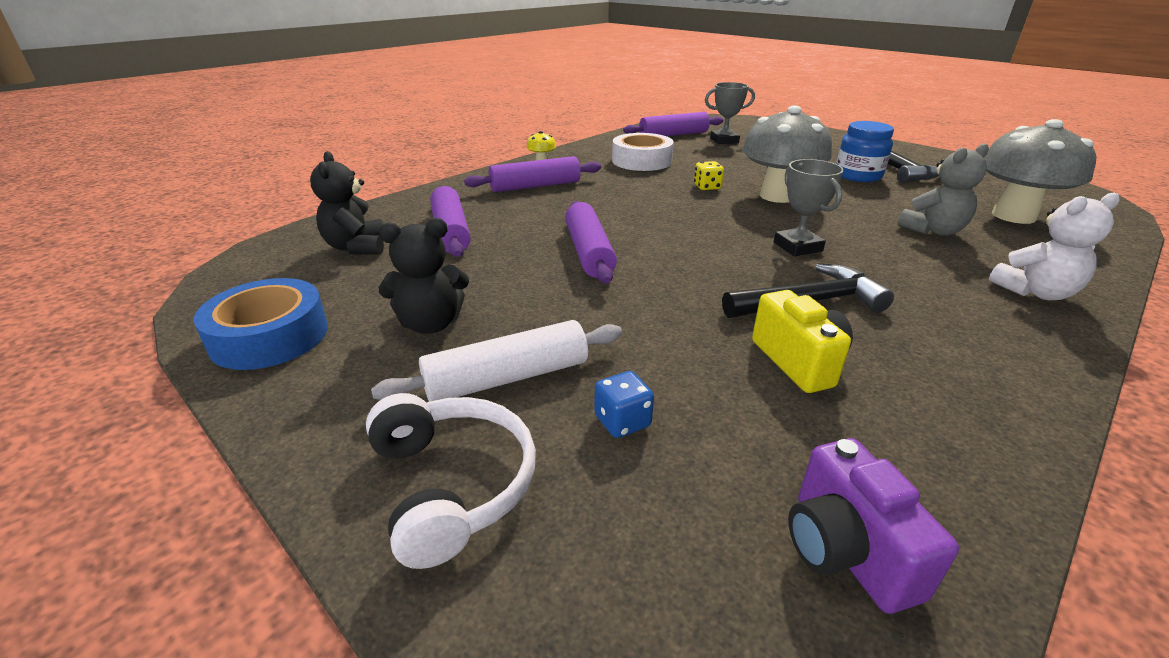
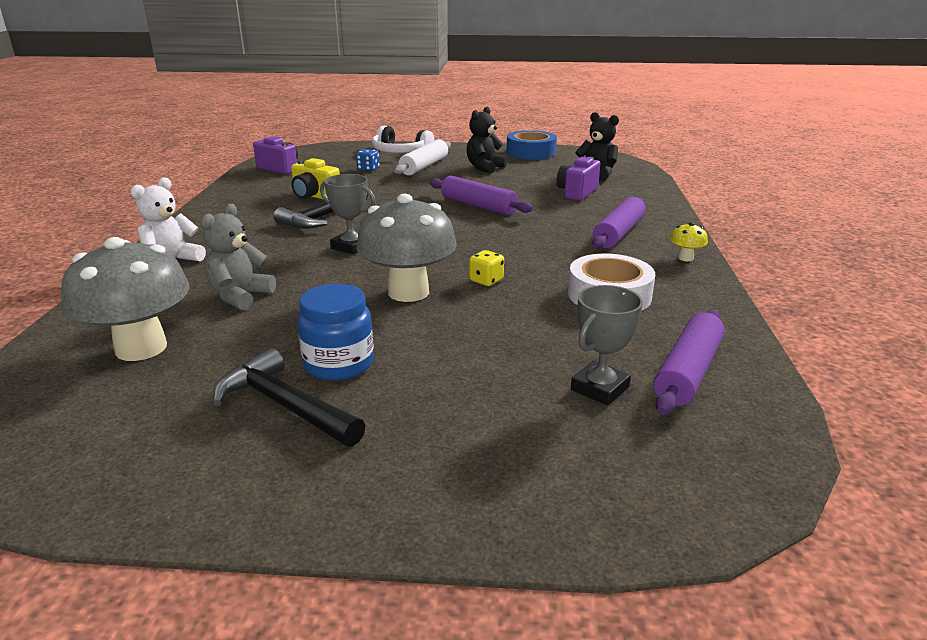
camera: 140 degrees right, 5 degrees down
(451, 232) = (577, 193): purple rolling pin -> purple camera

